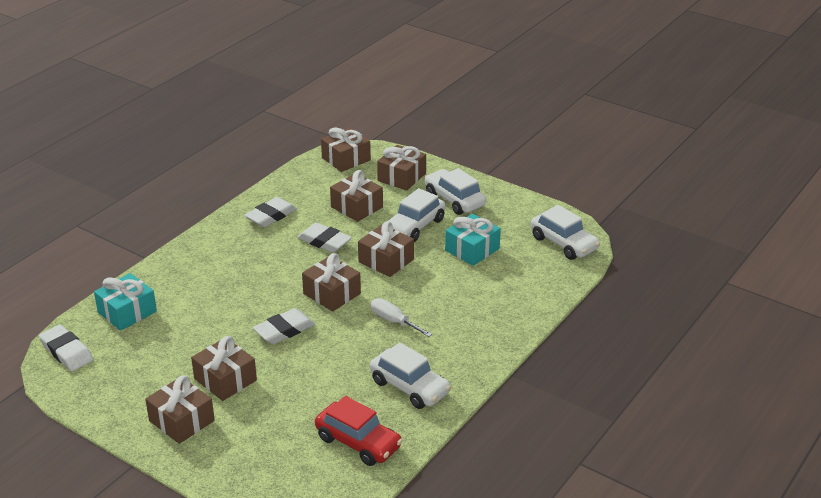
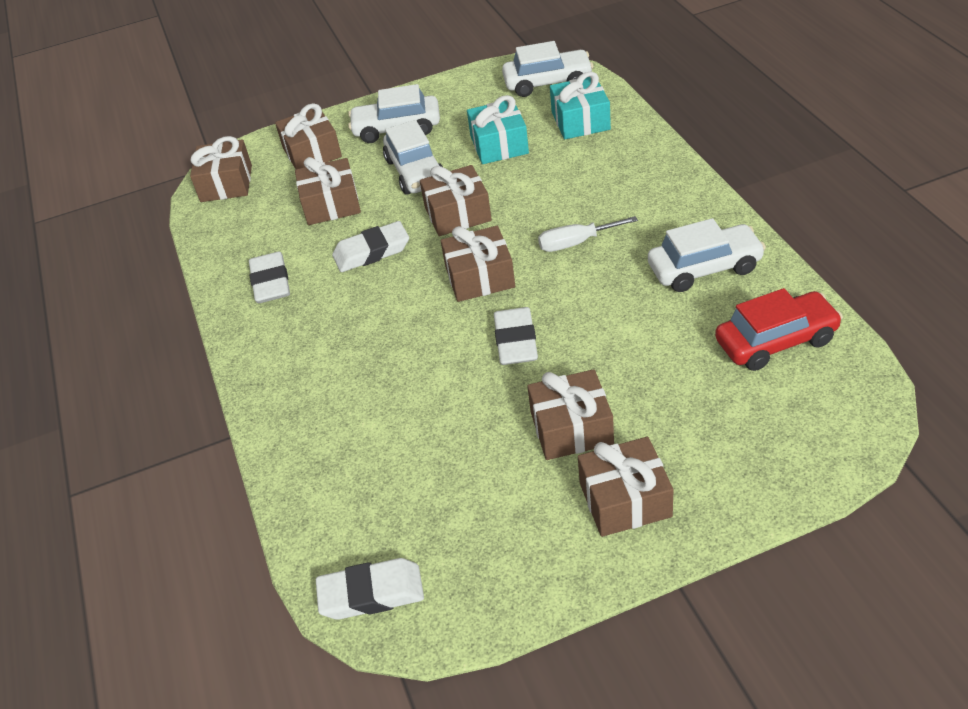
camera: 50 degrees left, 10 degrees up
(127, 312) = (339, 492): turquoise gift -> turquoise gift (580, 121)

